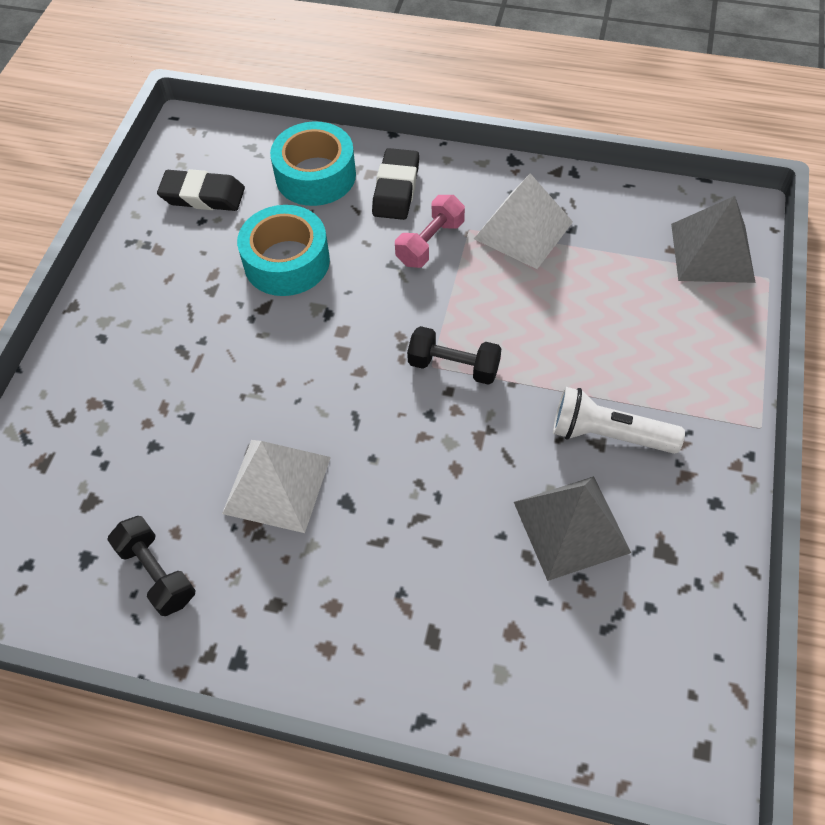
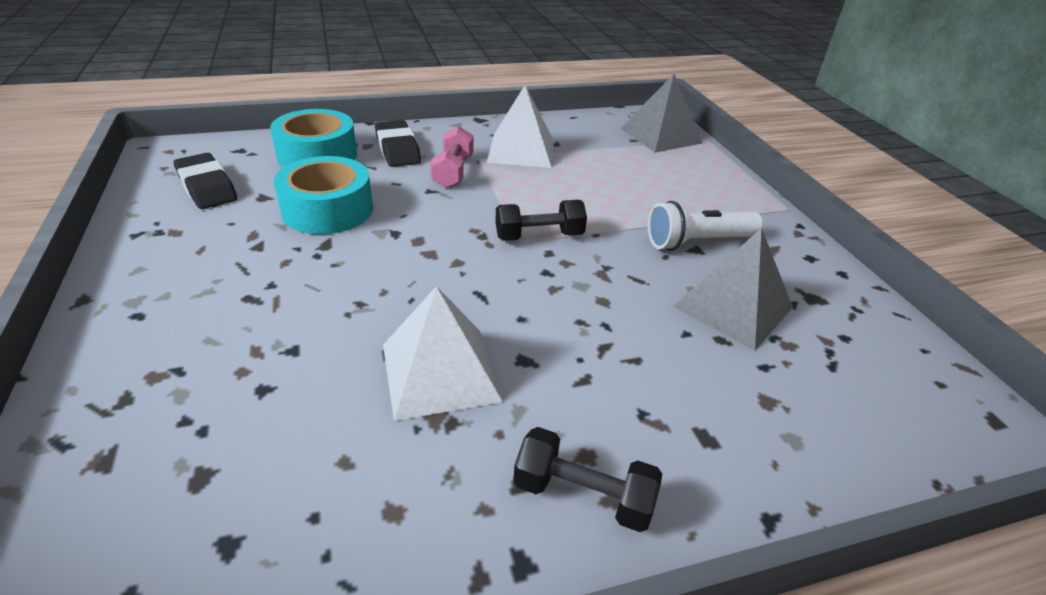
camera: 35 degrees left, 20 degrees down
(157, 573) = (347, 516): black dumbbell -> black dumbbell (583, 495)
(203, 196) = (207, 187): black eraser -> black eraser turned 75 degrees clockwise

